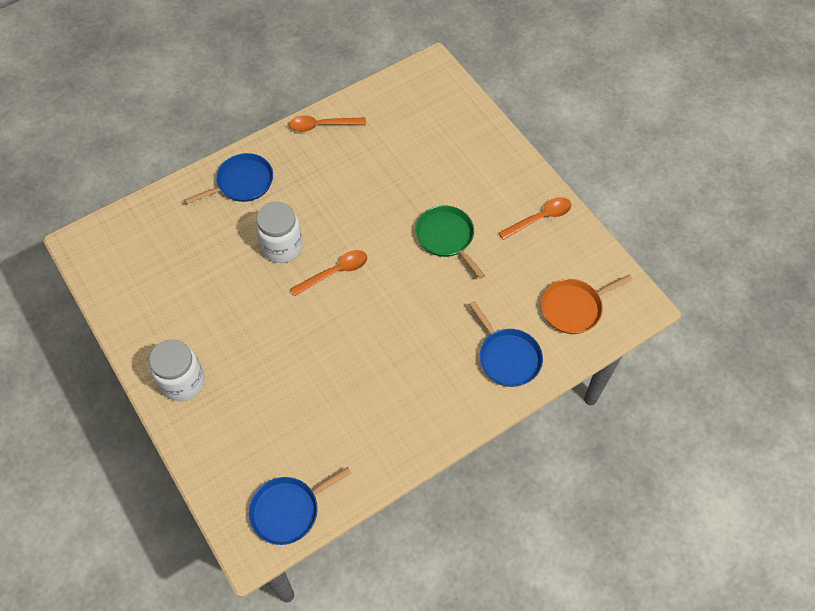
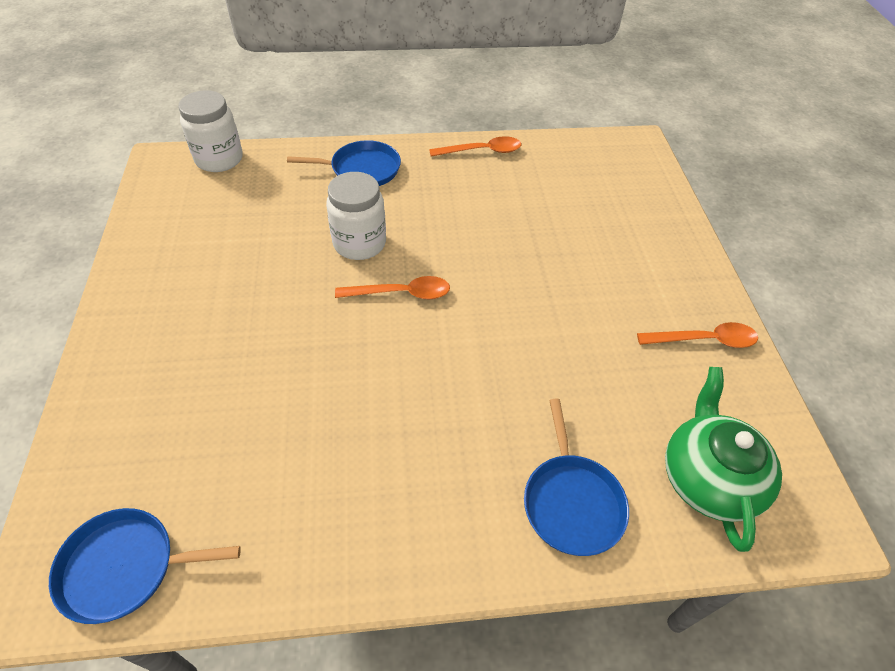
camera: 25 degrees right, 10 degrees down
(183, 382) = (140, 334): white jar -> white jar (219, 159)
(322, 125) = (482, 151): orange spoon -> orange spoon turned 150 degrees clockwise
(446, 237) = (564, 312): green pan -> none
(574, 308) = (708, 478): orange pan -> green teapot

